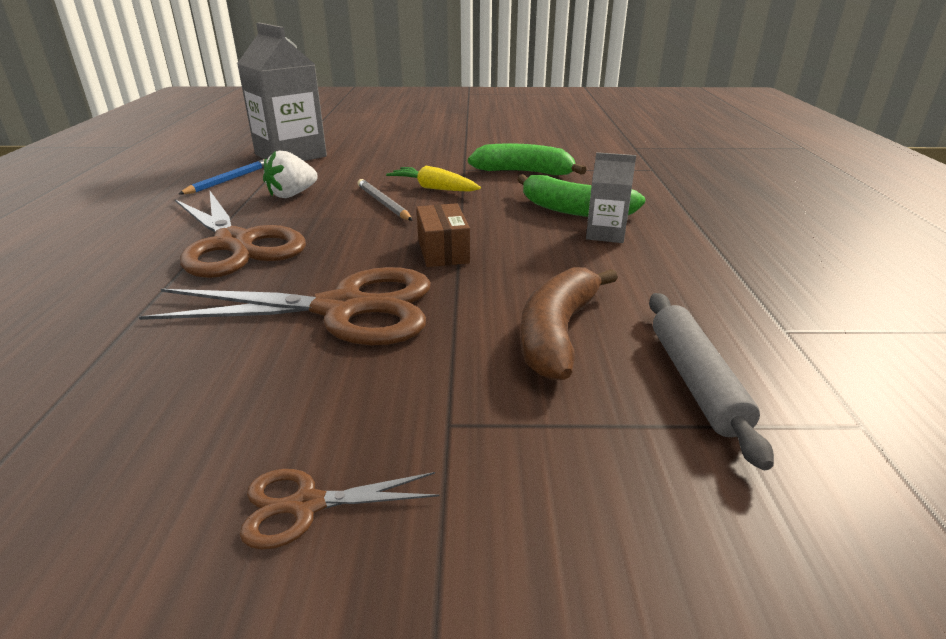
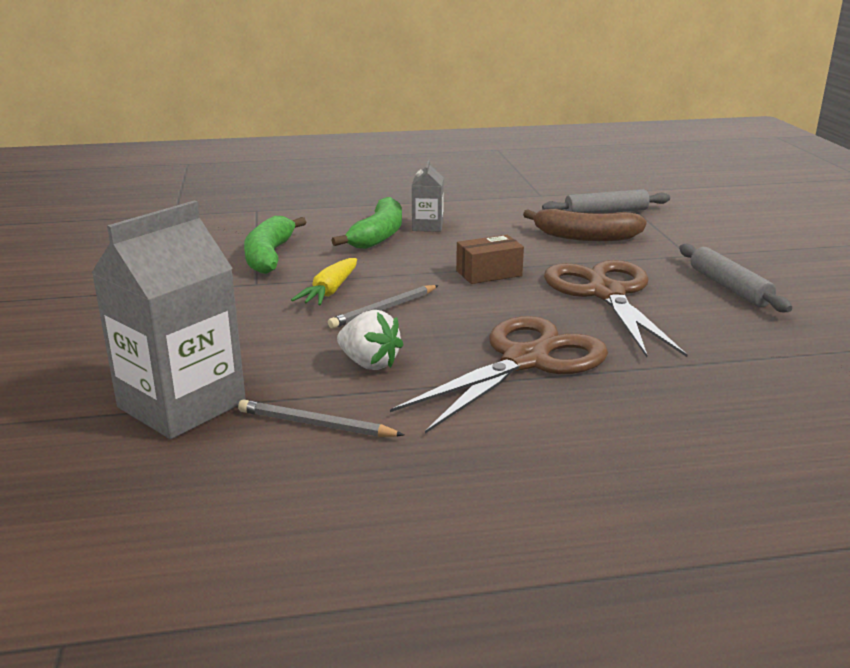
camera: 100 degrees left, 5 degrees down
(229, 180) = (316, 424): blue pencil -> grey pencil
(289, 424) = (729, 287): none -> grey rolling pin
(306, 505) = (769, 274): brown scissors -> none

